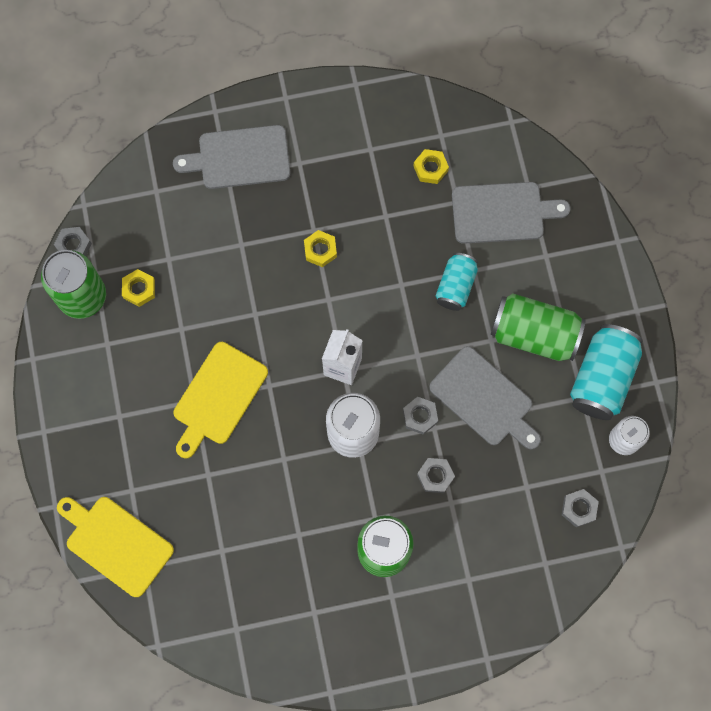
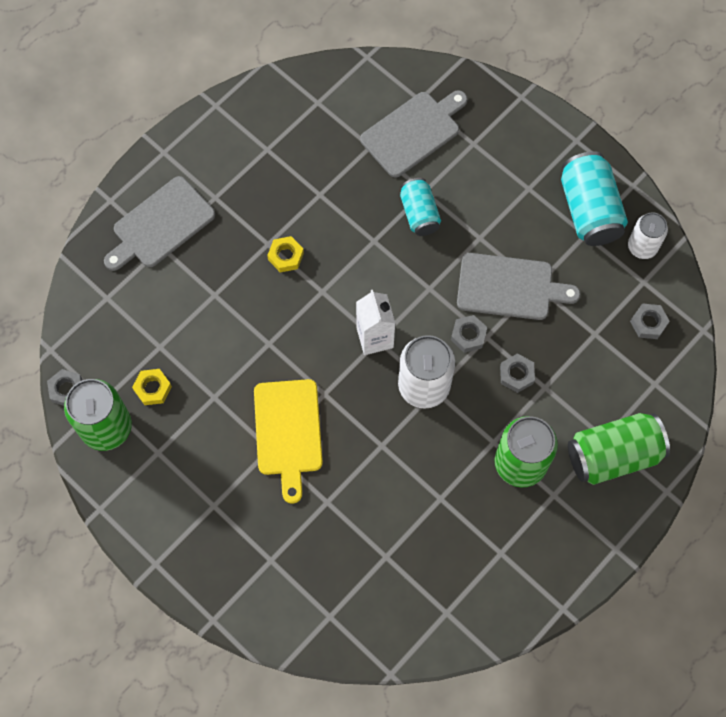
camera: 35 degrees left, 5 degrees down
(116, 543) = (290, 614): yellow cutting board -> none
(430, 168) = (329, 134): yellow nut -> none
(534, 334) = (510, 210): green can -> green can (613, 455)

